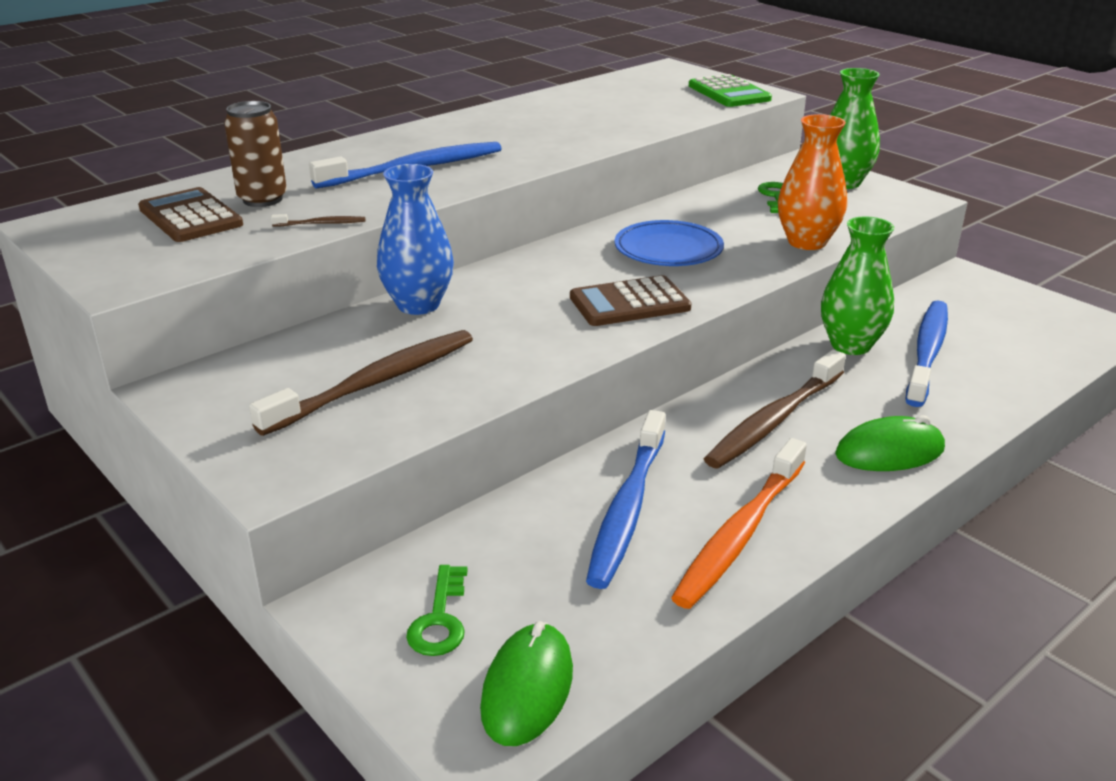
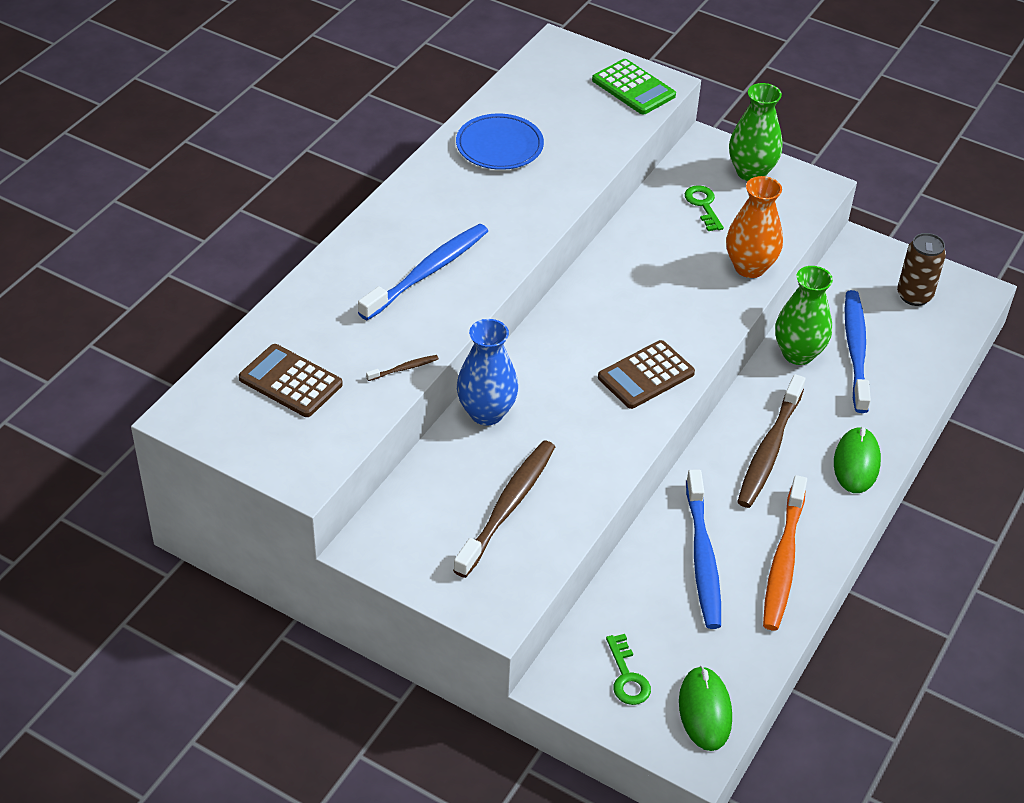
camera: 20 degrees left, 15 degrees up
(262, 199) = (331, 344): brown can -> brown can (914, 296)
(668, 249) = (646, 299): blue plate -> blue plate (499, 146)
(889, 452) = (856, 463): green mouse -> green mouse turned 45 degrees counterclockwise

